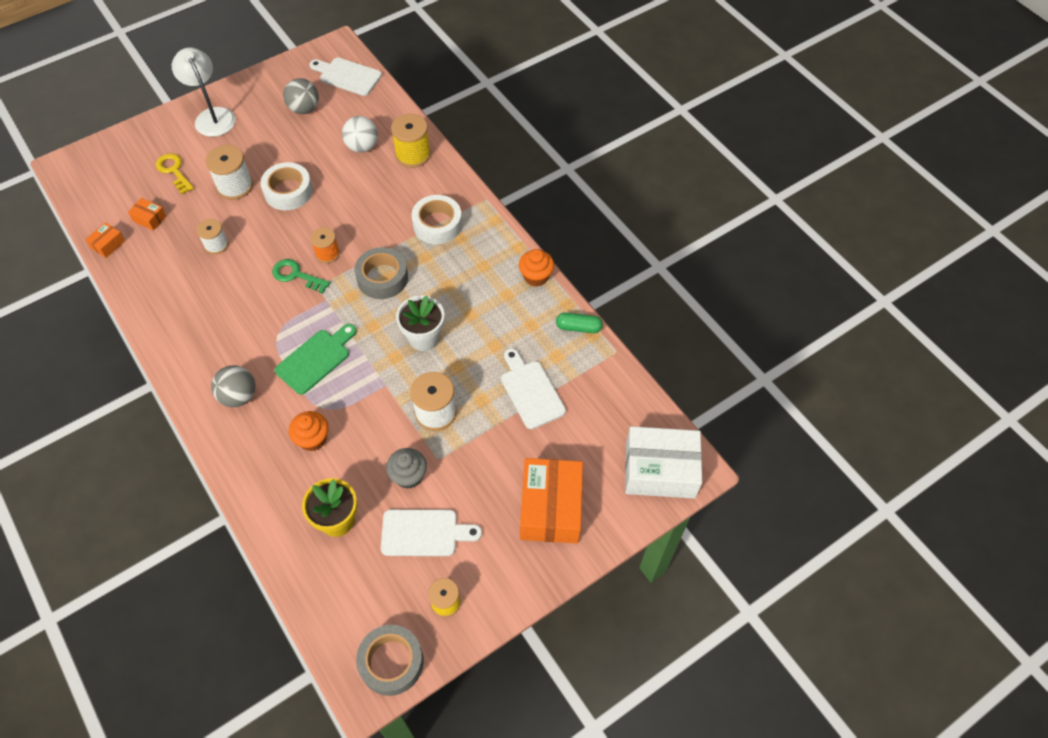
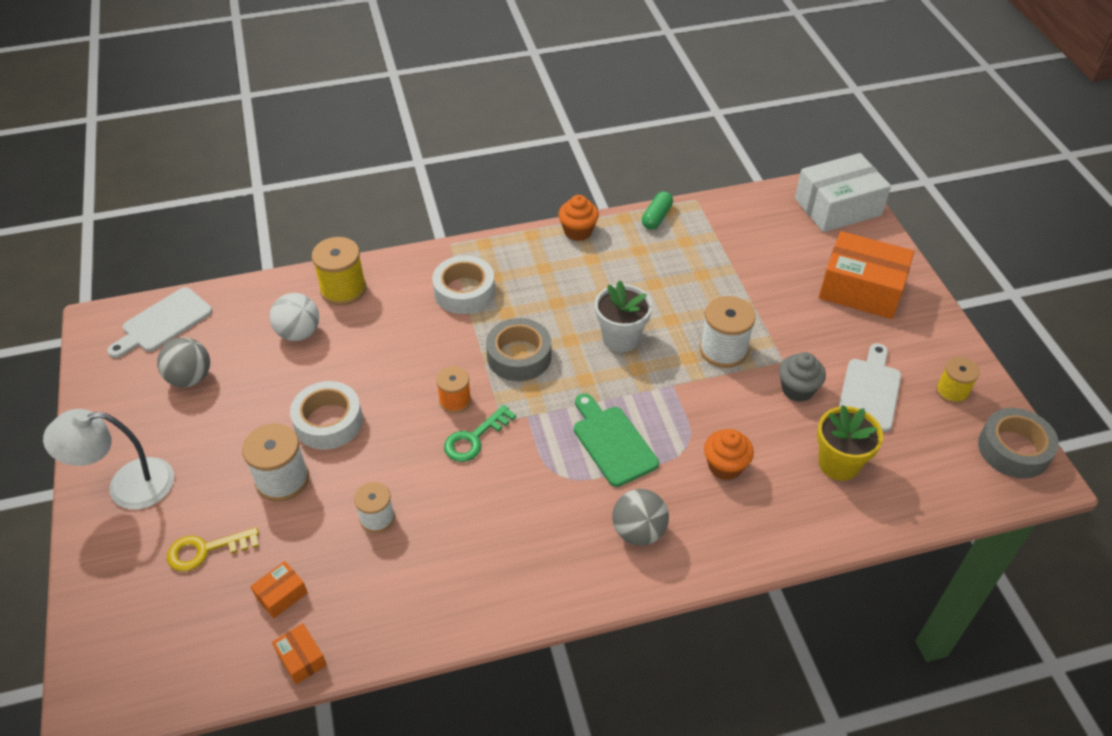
camera: 70 degrees left, 10 degrees down
(531, 391) = (721, 270): white cutting board -> none
(660, 470) = (837, 207): white box -> white box turned 45 degrees clockwise

